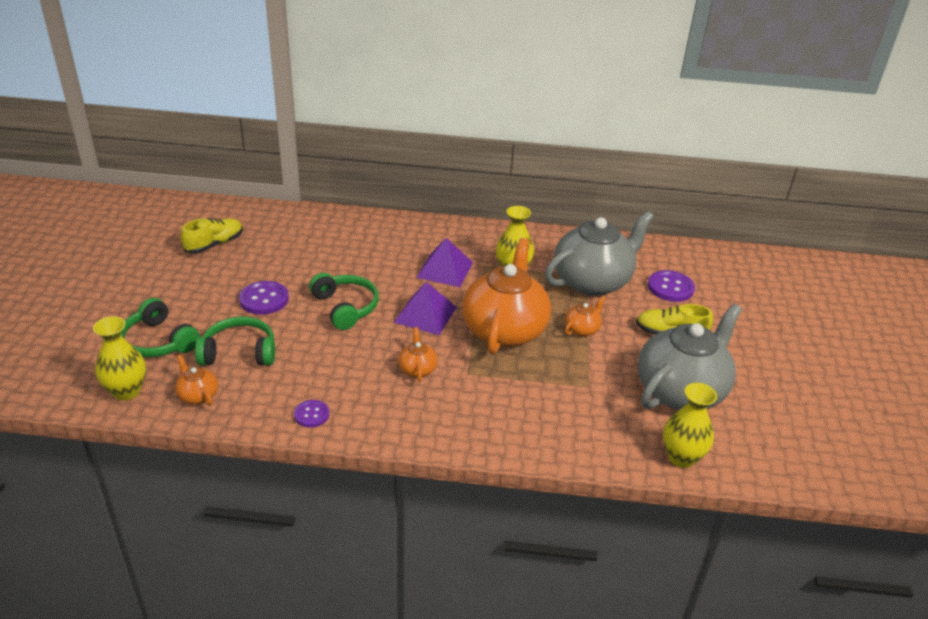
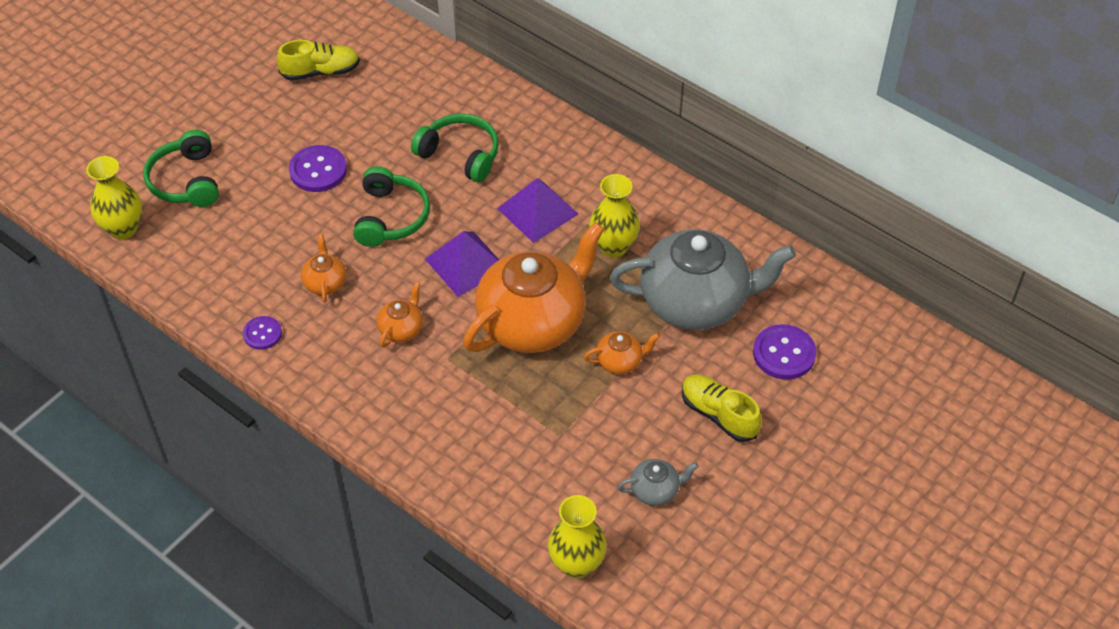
camera: 35 degrees right, 15 degrees up
(198, 395) = (179, 262): orange teapot -> orange teapot (325, 282)
(239, 352) = (248, 228): green headphones -> green headphones (460, 155)
(681, 391) = (655, 490): grey teapot -> grey teapot, size x0.42

